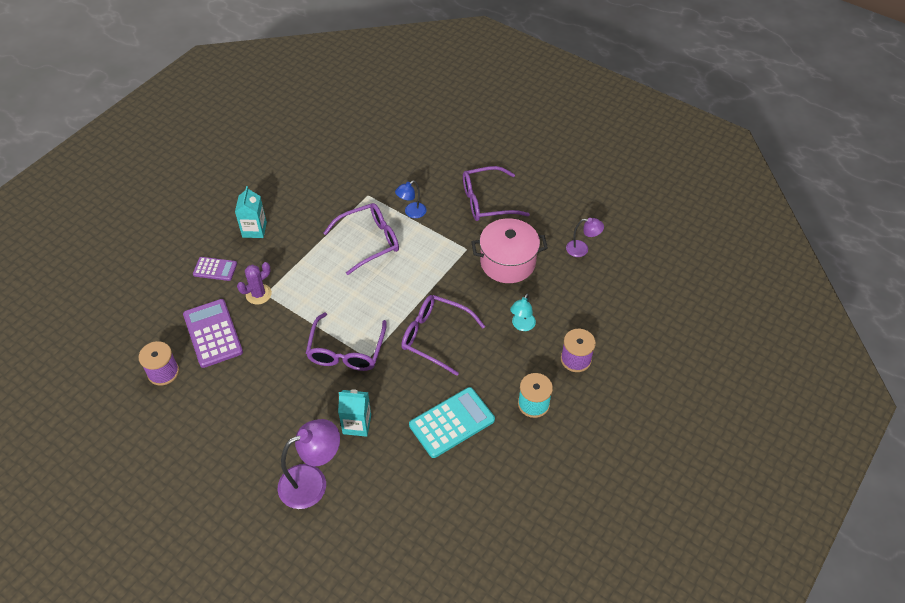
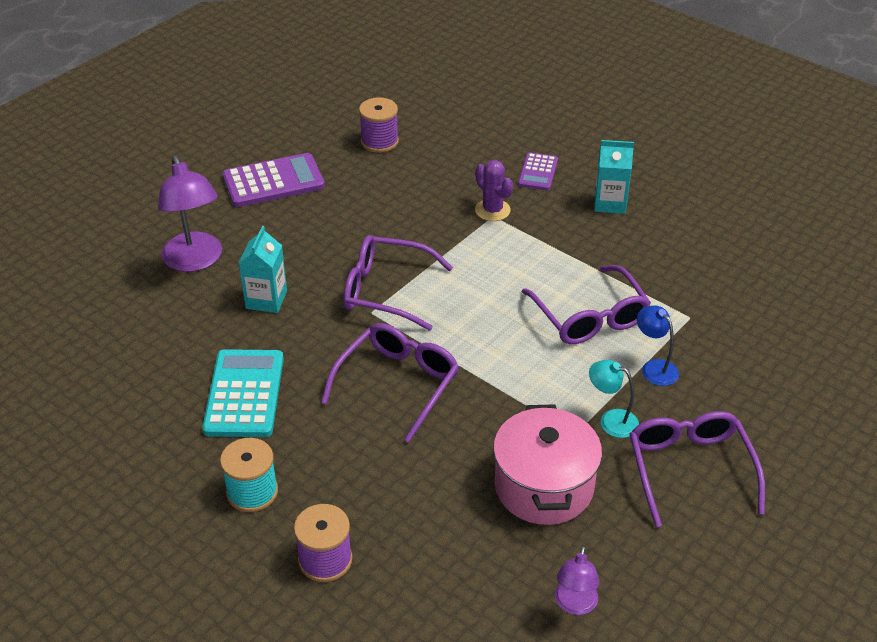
camera: 95 degrees right, 10 degrees down
(213, 333) = (431, 175): purple calculator -> purple calculator (273, 181)
(452, 422) = (244, 394): turquoise calculator -> turquoise calculator turned 150 degrees counterclockwise
(521, 325) = (405, 492): turquoise lamp -> turquoise lamp (611, 420)

